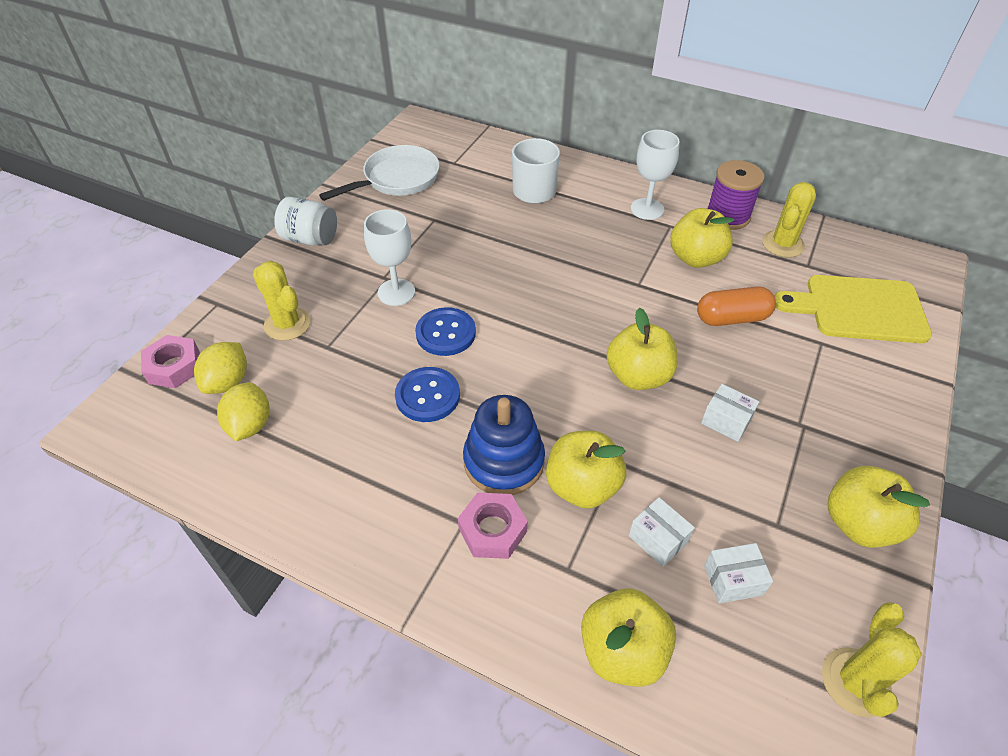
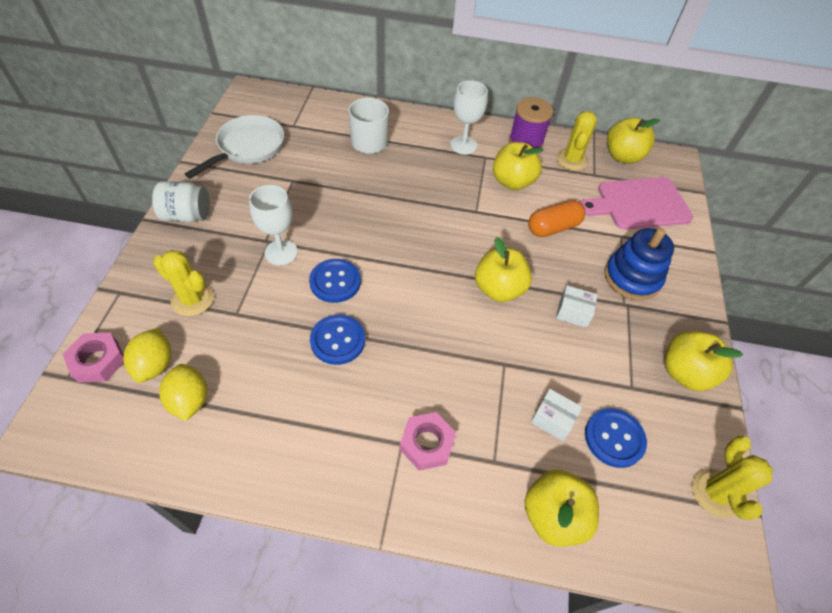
camera: 20 degrees left, 5 degrees up
(504, 461) = (417, 383): blue stacking toy -> blue stacking toy (632, 277)
(582, 486) = (484, 390): yellow apple -> yellow apple (622, 156)
(733, 580) = (614, 438): white box -> blue button
(859, 309) = (638, 204): yellow cutting board -> pink cutting board

